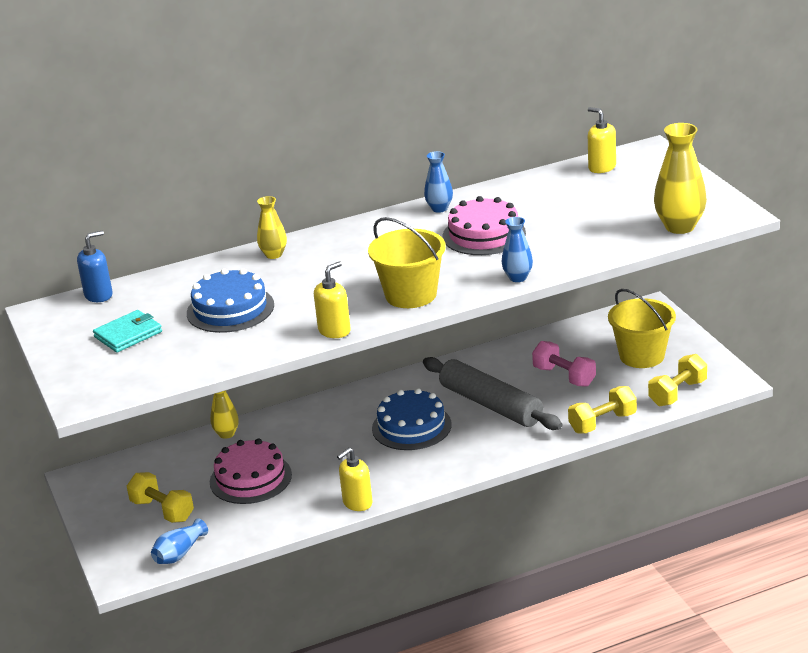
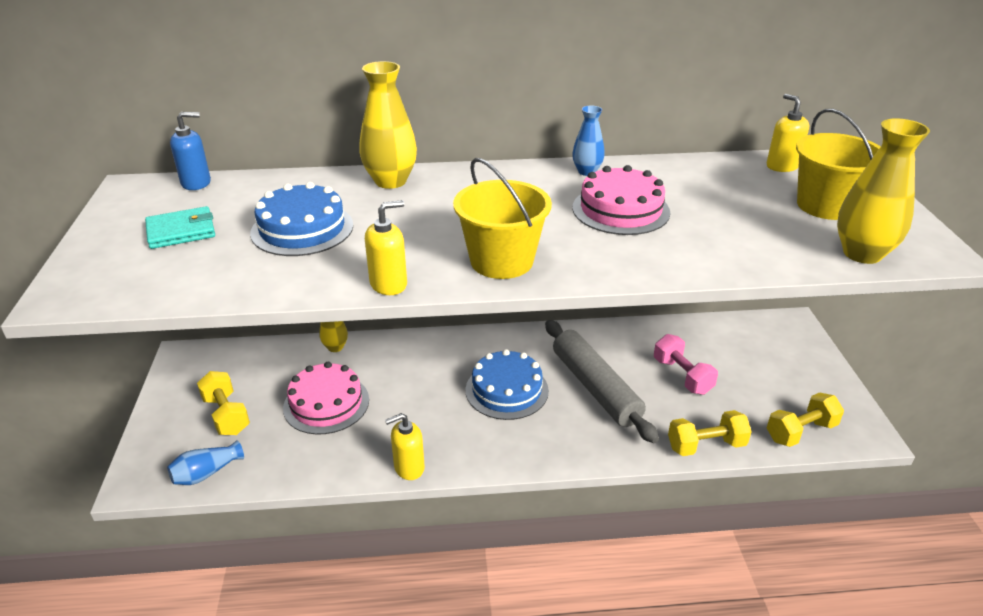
camera: 15 degrees right, 5 degrees up
(274, 254) = (390, 181): yellow vase -> yellow vase, size x1.72
(518, 278) = (637, 271): blue vase -> none
(642, 356) = (771, 374): yellow bucket -> yellow bucket (826, 206)

